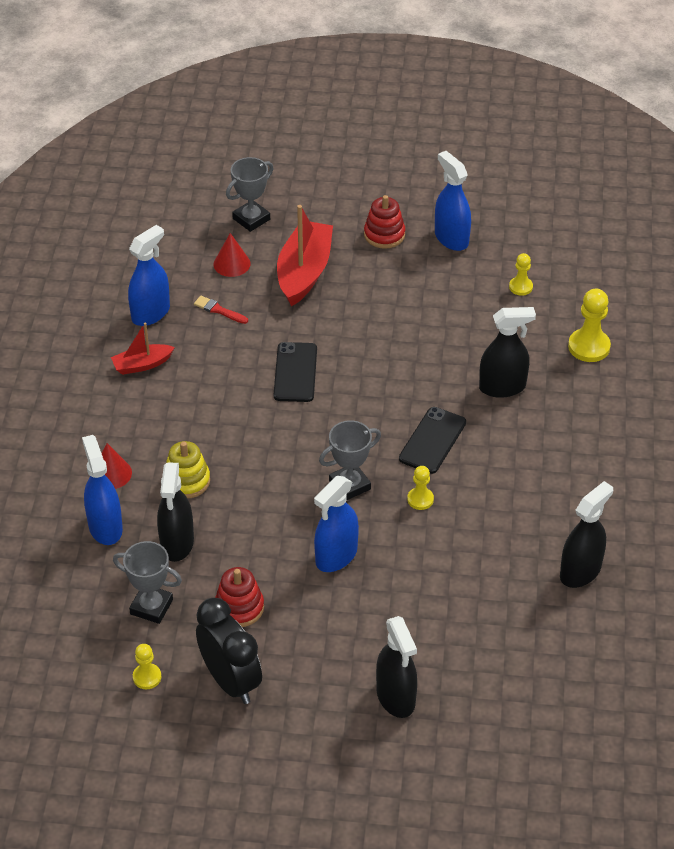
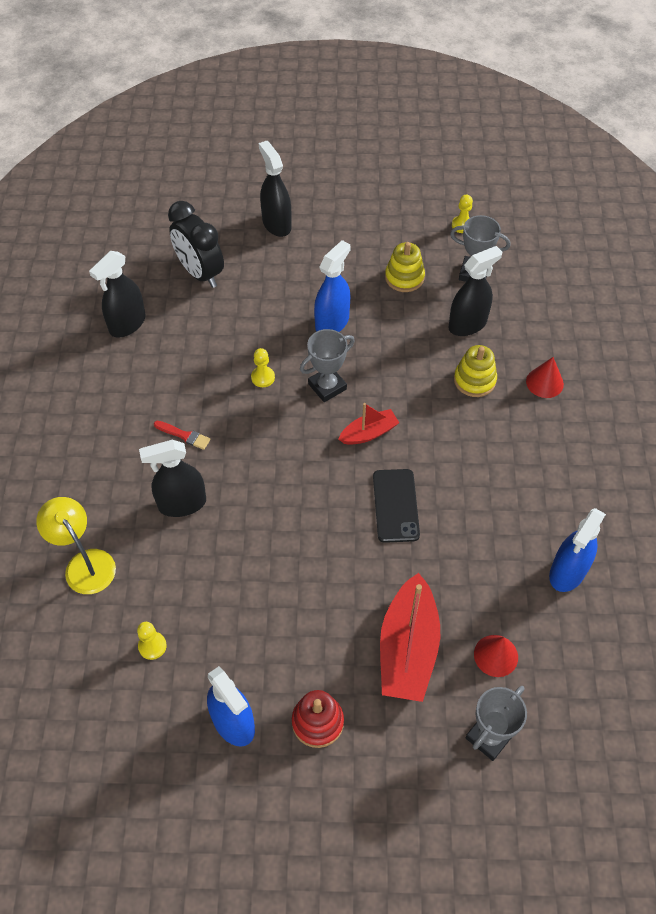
camera: 175 degrees right, 10 degrees up
(105, 527) = (532, 333): blue spray bottle -> none
(142, 365) = (555, 503): red boat -> red boat (369, 433)
(177, 543) = (467, 324): black spray bottle -> black spray bottle turned 60 degrees clockwise
(219, 310) = (494, 582): red brush -> red brush (184, 435)
(230, 681) = (399, 227): black clock -> black clock (200, 273)
(239, 607) = (404, 277): red stacking toy -> yellow stacking toy
(432, 440) = (253, 437): black phone -> none
(589, 347) = (85, 563): yellow pawn -> yellow lamp

